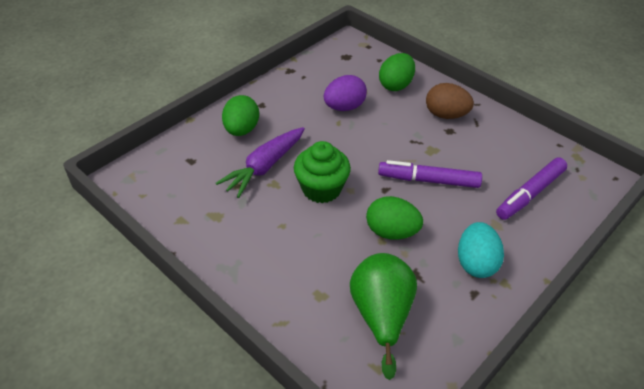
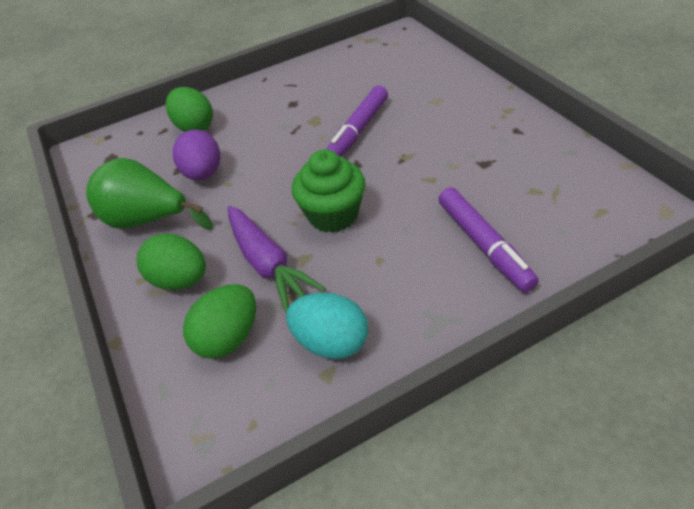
camera: 65 degrees left, 0 degrees up
(381, 315) = (534, 197): green pear -> green pear (148, 220)
(391, 232) = (422, 169): green egg -> green egg (229, 338)
(446, 115) = (268, 101): brown egg -> none
(476, 263) = (480, 122): turquoise egg -> turquoise egg (331, 342)
(530, 194) = (404, 73): purple marker -> purple marker (484, 245)

